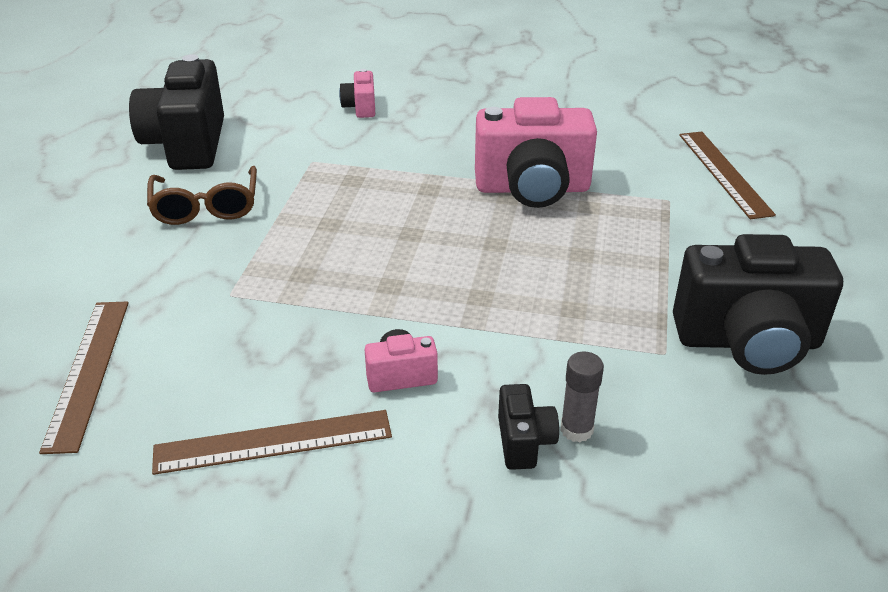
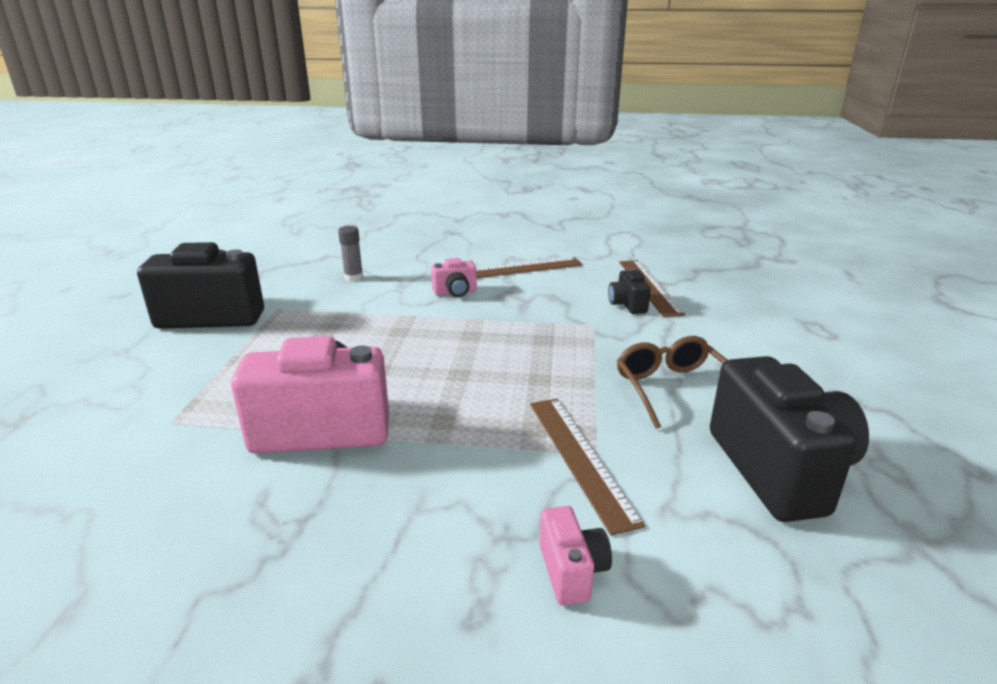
camera: 175 degrees right, 10 degrees down
(524, 442) = (384, 273): black camera -> black camera (627, 305)
(724, 173) = (63, 463): brown ruler -> brown ruler (579, 458)

